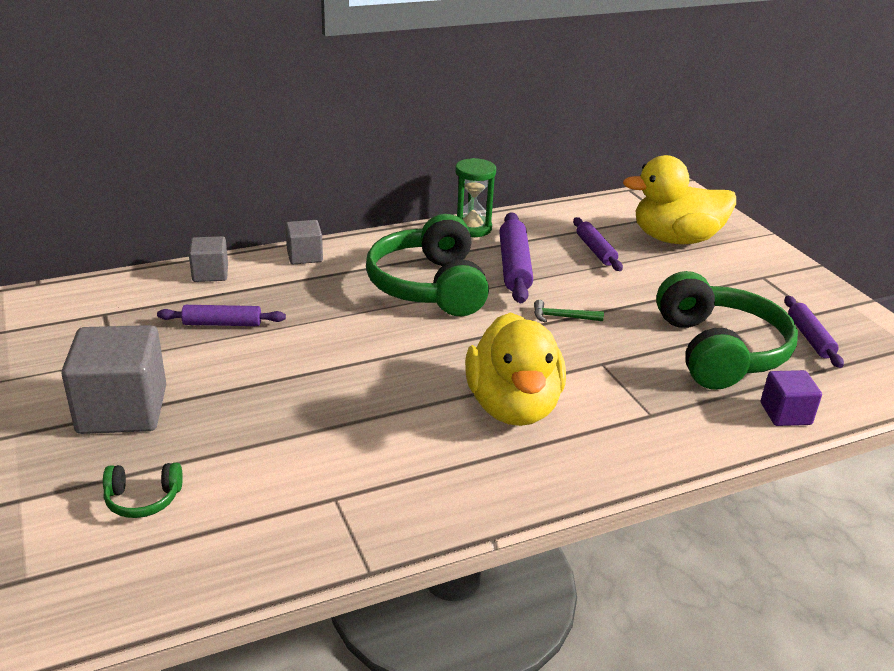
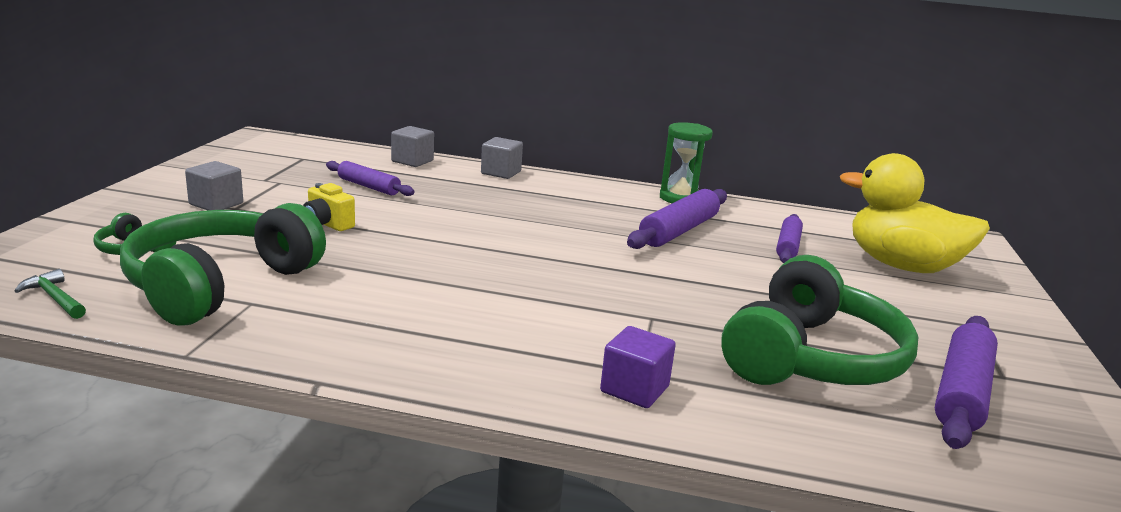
camera: 35 degrees right, 10 degrees down
(122, 410) = (216, 204): grey cube -> grey cube, size x0.54
(259, 386) = (327, 224): none -> yellow camera
(429, 286) = (573, 218): green headphones -> green headphones (220, 284)
(513, 406) = (506, 311): yellow duck -> none
(562, 317) = (668, 275): green hammer -> green hammer (55, 298)
(785, 414) = (813, 437): purple cube -> purple cube (634, 389)
(810, 338) = (962, 392): purple rolling pin -> purple rolling pin, size x1.56

